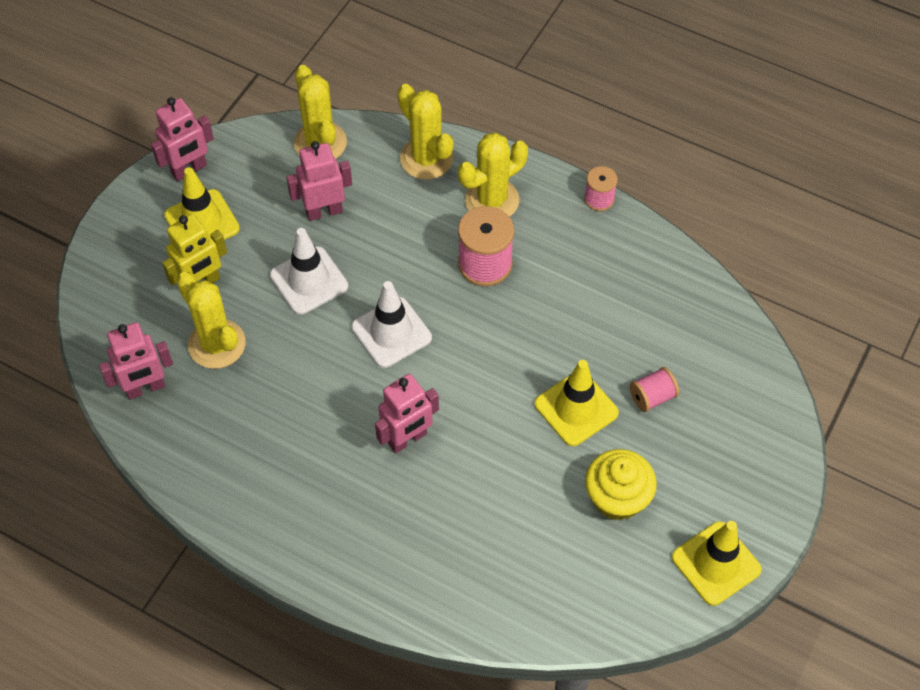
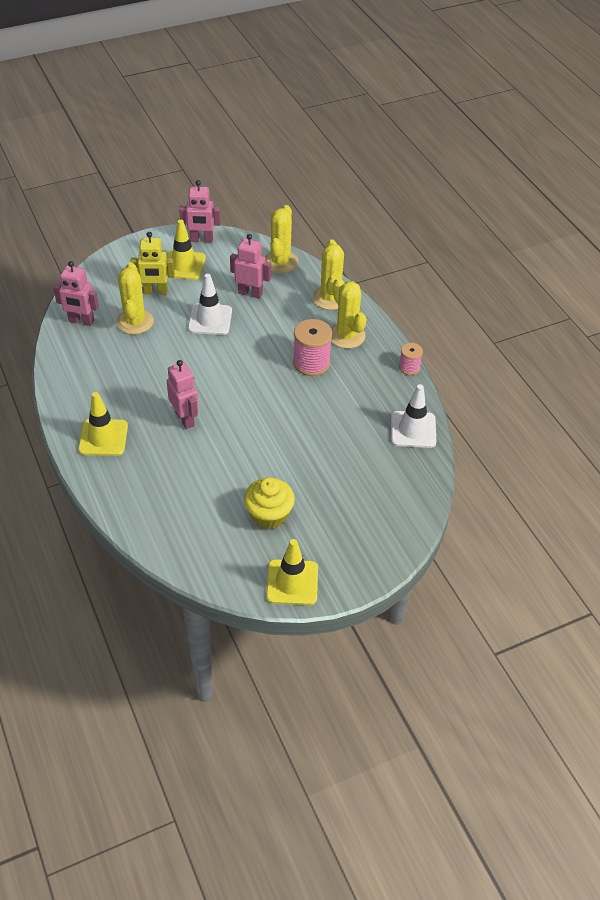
camera: 35 degrees right, 10 degrees down
(391, 332) = (228, 366): white traffic cone -> white traffic cone (413, 429)
(407, 439) = (185, 419): pink robot -> pink robot turned 120 degrees counterclockwise
(492, 200) = (346, 336): yellow cactus -> yellow cactus turned 60 degrees clockwise
(576, 408) = (291, 459): yellow traffic cone -> yellow traffic cone (103, 438)
(652, 397) = (340, 479): pink spool -> none

